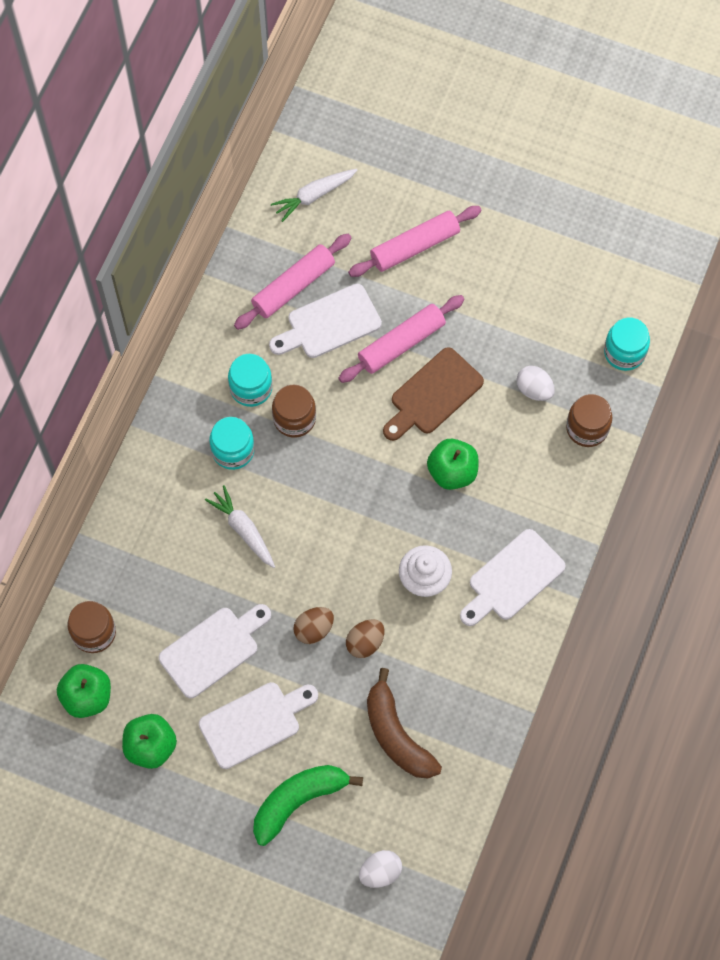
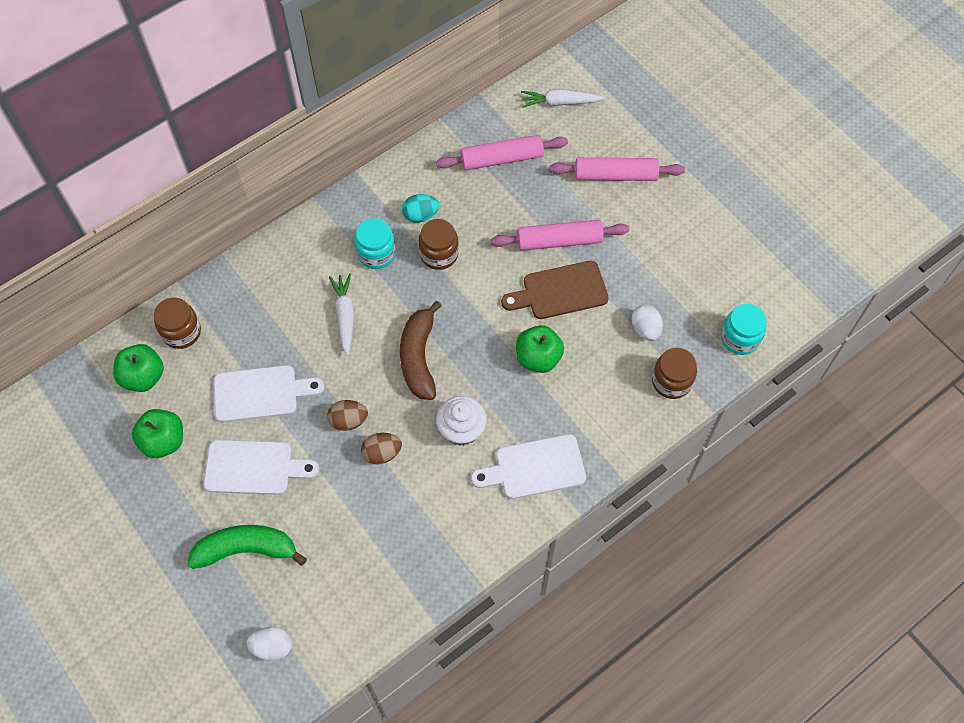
camera: 30 degrees right, 5 degrees down
(251, 388) = (420, 215): turquoise jar -> turquoise egg
(329, 323) = (512, 199): white cutting board -> none
(397, 735) = (359, 541): brown banana -> brown banana (419, 357)

